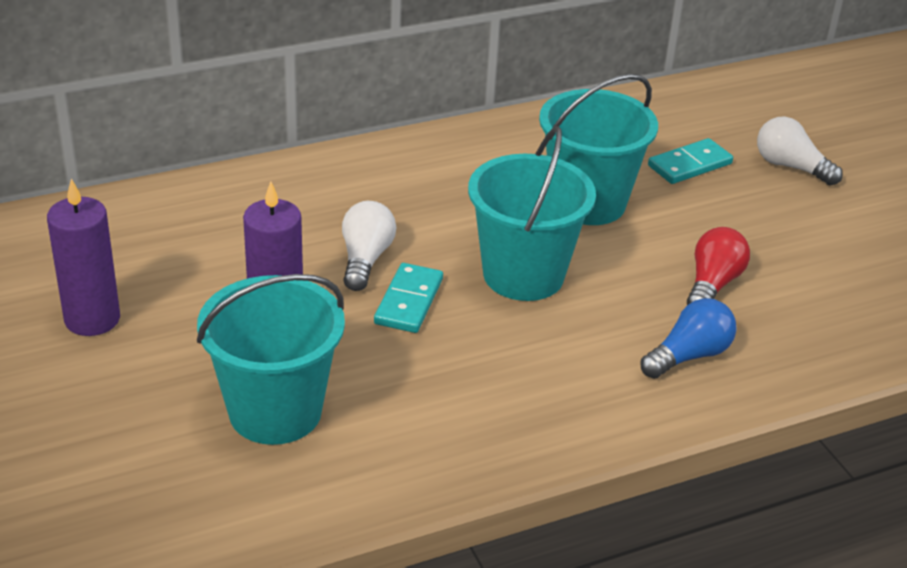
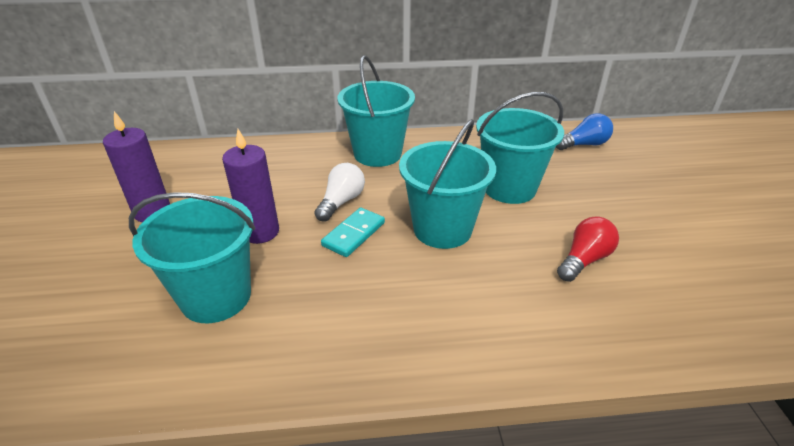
camera: 20 degrees right, 0 degrees up
(376, 177) = (377, 154): none -> turquoise bucket
(689, 356) = (547, 314): blue light bulb -> blue light bulb (583, 145)
(690, 165) = (592, 174): turquoise domino -> none
(790, 167) = (669, 185): white light bulb -> none

